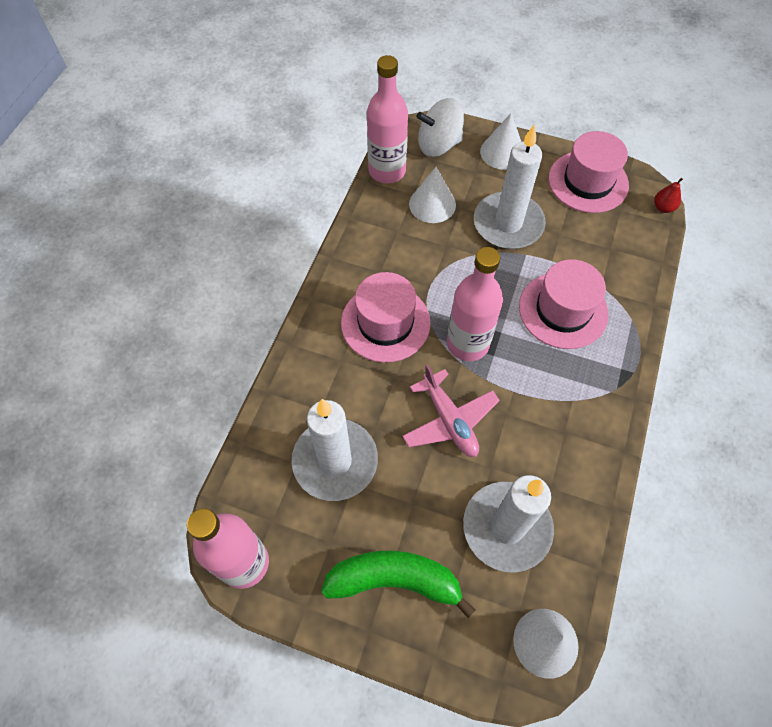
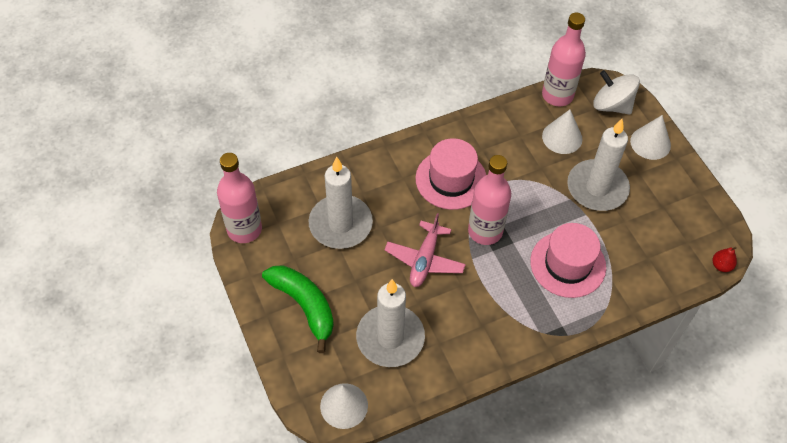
camera: 45 degrees right, 5 degrees down
(588, 182) = (687, 207): pink hat -> none

